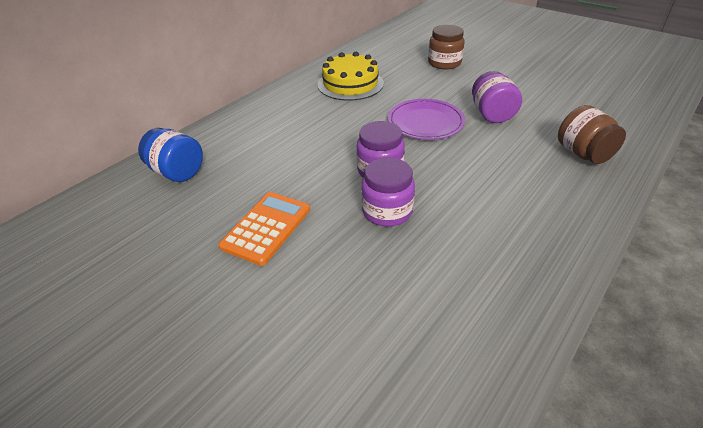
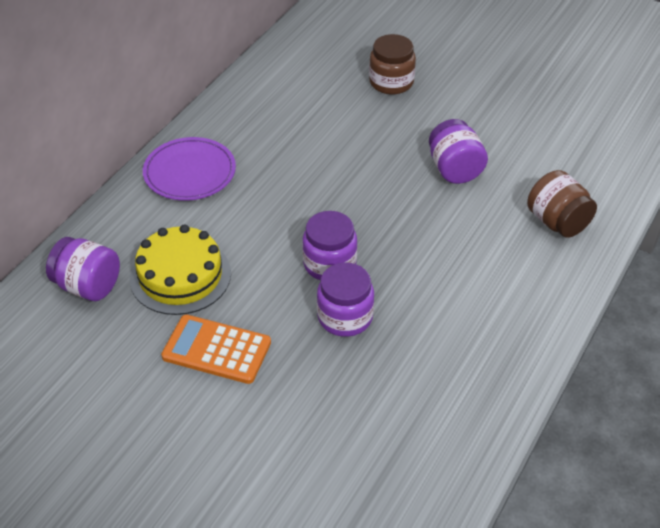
camera: 10 degrees left, 5 degrees up
(177, 172) = (88, 286): blue jar -> purple jar
(266, 228) = (216, 350): orange calculator -> orange calculator turned 90 degrees counterclockwise
(350, 84) = (271, 128): yellow cake -> yellow cake (180, 276)
(425, 122) = (375, 187): purple plate -> purple plate (189, 172)

